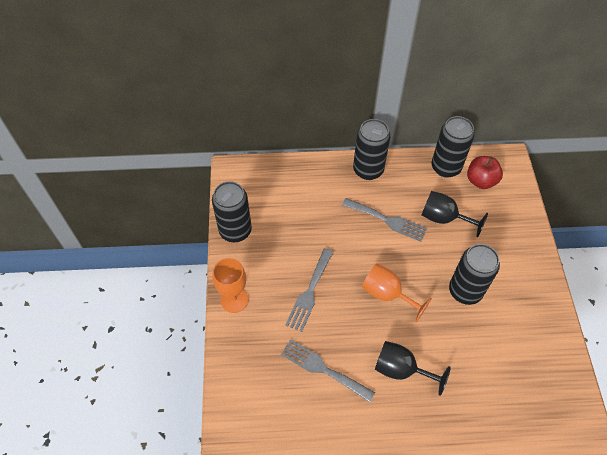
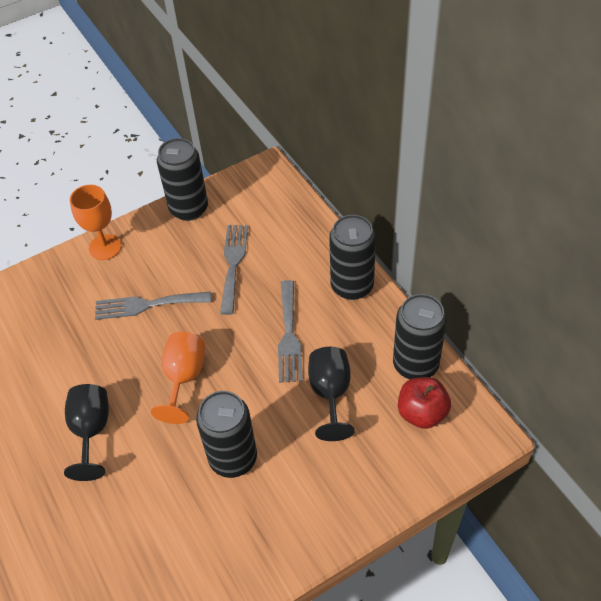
camera: 65 degrees right, 5 degrees down
(323, 369) = (59, 357): grey fork -> grey fork (233, 264)

